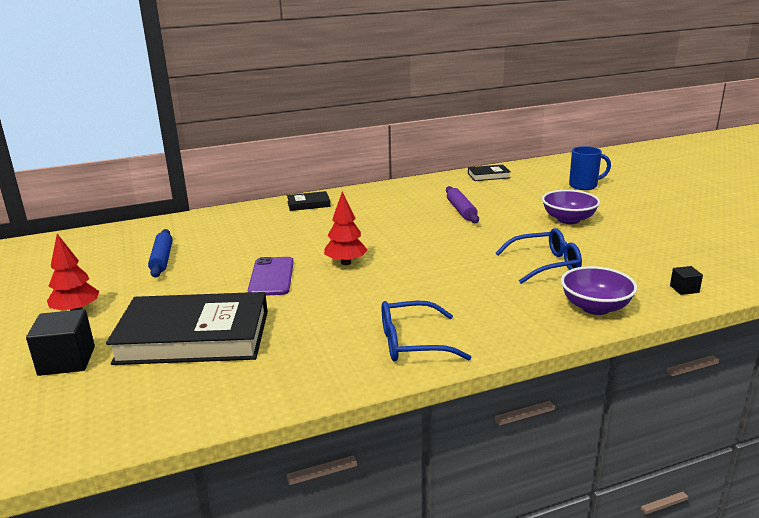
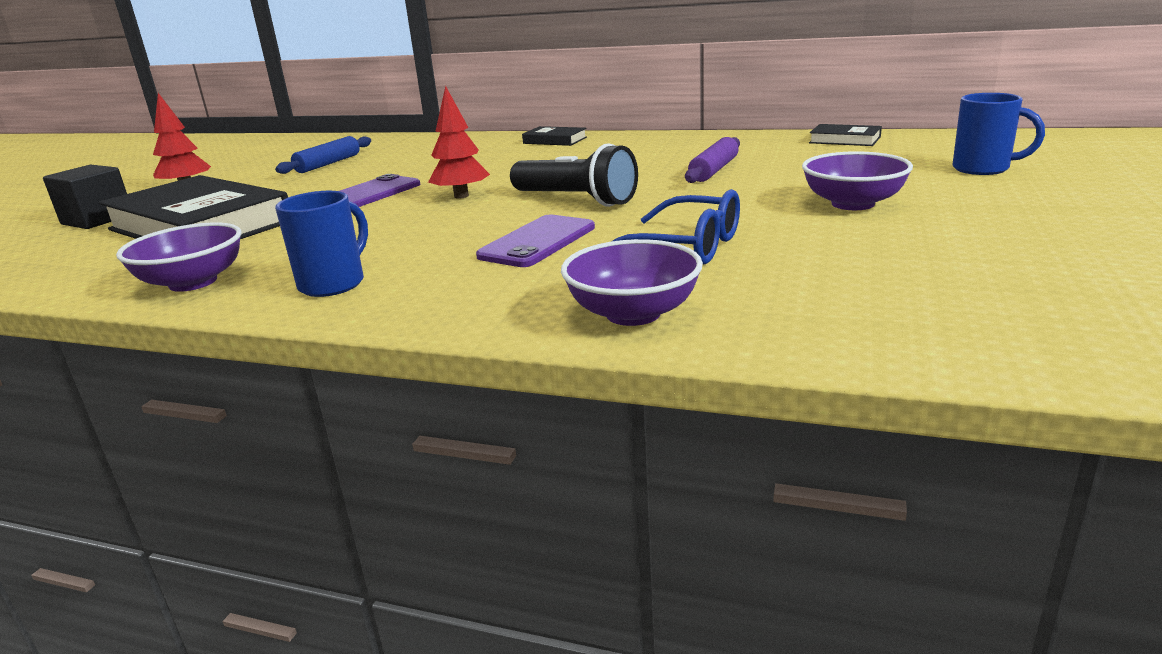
camera: 40 degrees right, 0 degrees up
(313, 374) = (193, 282): none -> purple bowl
(412, 343) = (334, 284): blue glasses -> blue mug
(426, 248) = (576, 200): none -> black flashlight
(466, 282) = (537, 242): none -> purple phone
(684, 289) = (847, 333): black cube -> none

